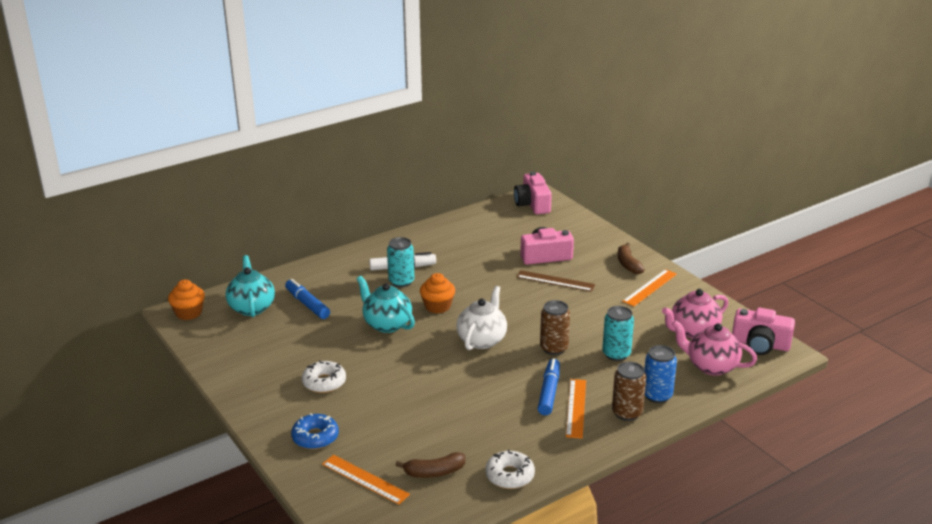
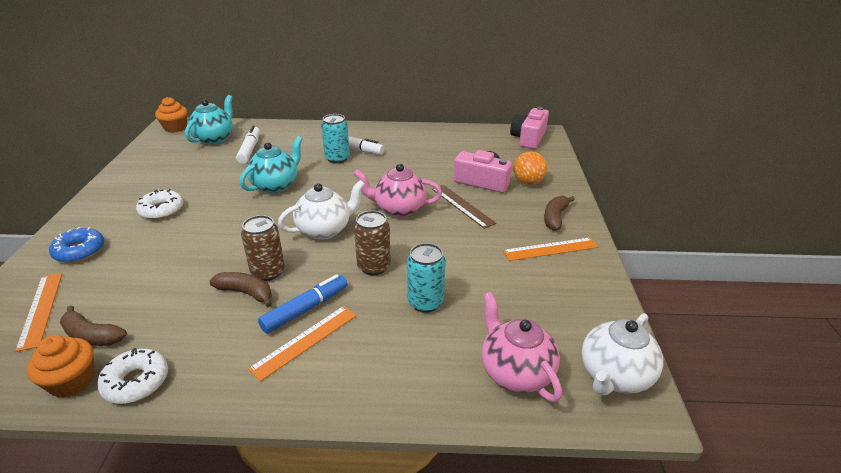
camera: 35 degrees right, 5 degrees up
(307, 304) = (250, 150): blue marker -> white marker
(386, 324) = (276, 185): turquoise teapot -> turquoise teapot turned 45 degrees clockwise
(437, 306) = (334, 187): orange cupcake -> orange cupcake (72, 381)
(494, 402) = (246, 293): none -> brown banana
(578, 244) = (527, 182): none -> orange ball
(627, 413) = (345, 378): brown can -> brown can (268, 272)
(657, 395) = (406, 375): blue can -> none
(693, 331) = (544, 318): pink teapot -> pink teapot (398, 209)
(760, 344) = (614, 376): pink camera -> white teapot

